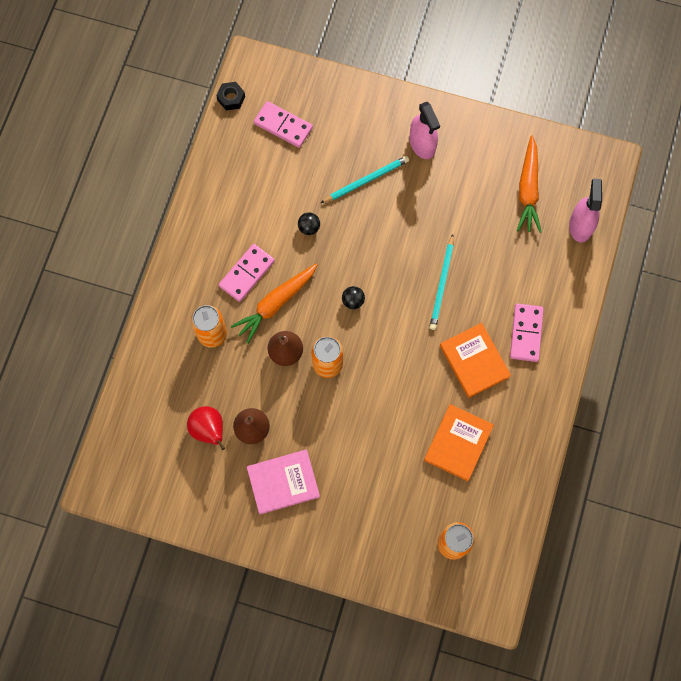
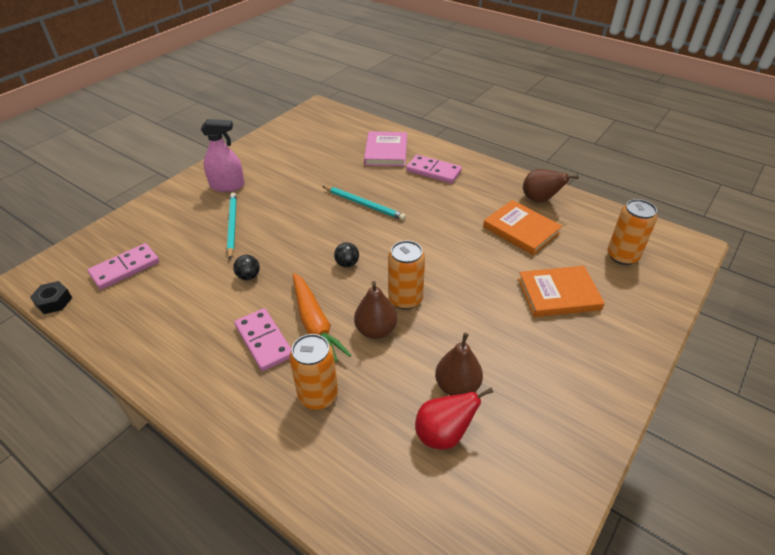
camera: 70 degrees left, 30 degrees down
(283, 482) = (532, 373): pink book -> pink book (386, 151)
(474, 361) = (446, 203): orange book -> orange book (558, 294)
(516, 453) = (540, 200): none -> brown pear
(528, 189) = (312, 144): orange carrot -> none
(580, 226) = (359, 128): pink spray bottle -> none

